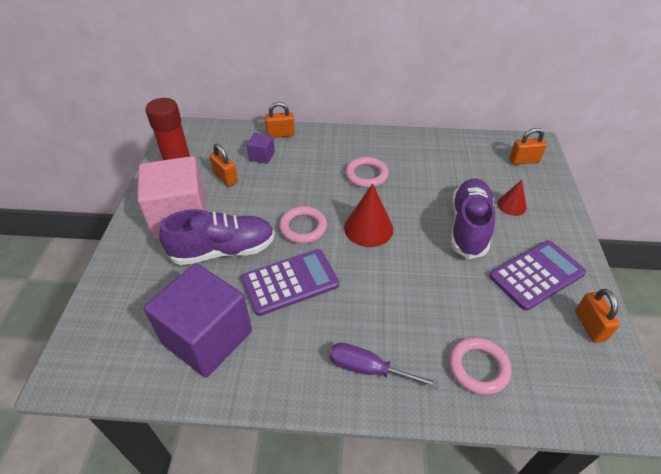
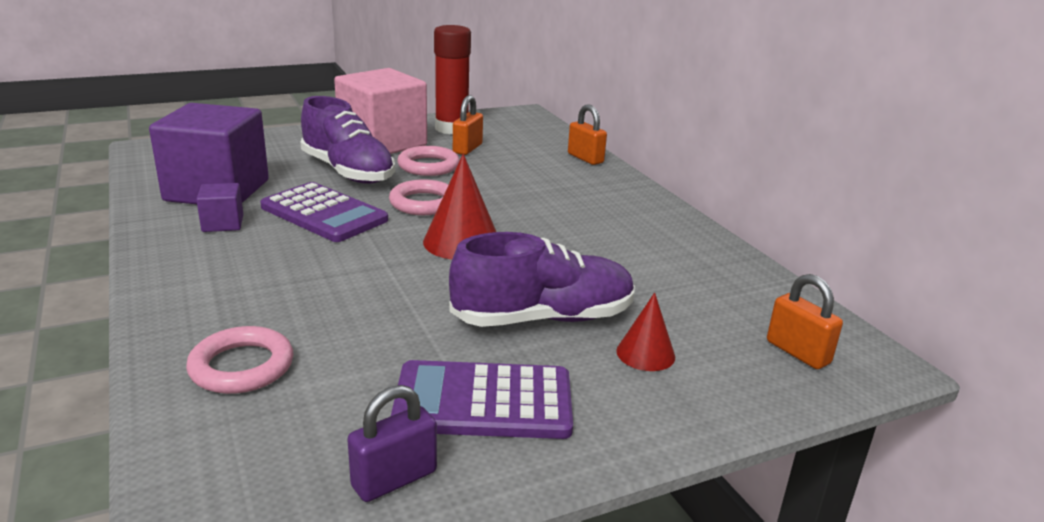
camera: 60 degrees right, 20 degrees down
(262, 156) = (529, 157): purple cube -> purple cube (223, 223)
(366, 175) = (571, 222): pink ring -> pink ring (428, 166)
(368, 369) = (207, 284): purple screwdriver -> none
(536, 275) = (483, 401): purple calculator -> purple calculator turned 150 degrees clockwise
(589, 325) = (394, 479): orange padlock -> purple padlock

